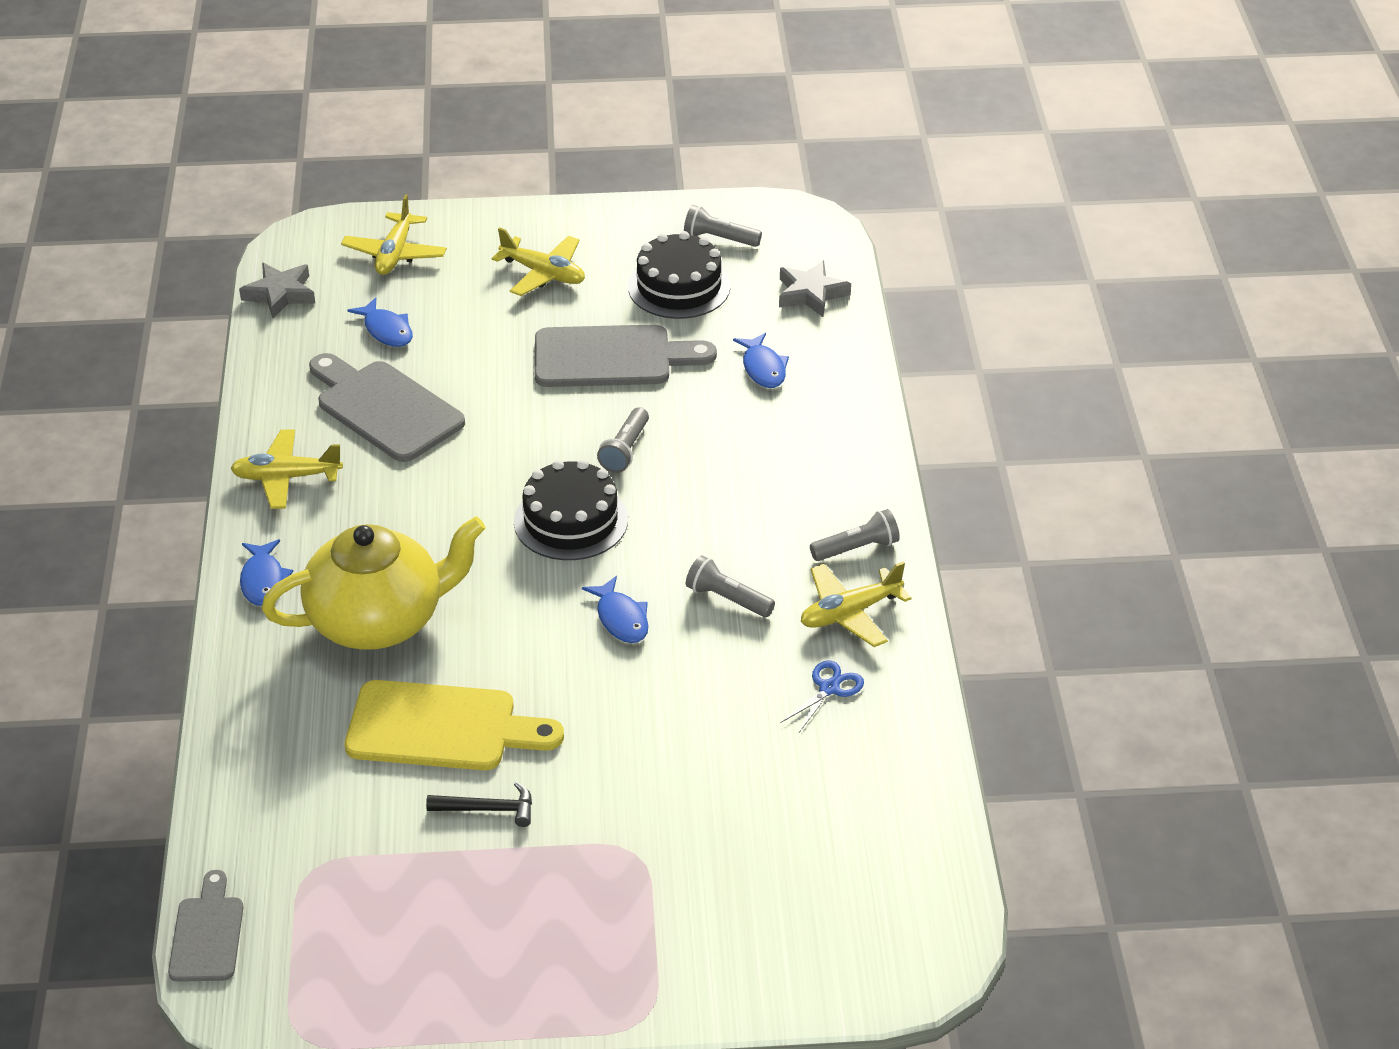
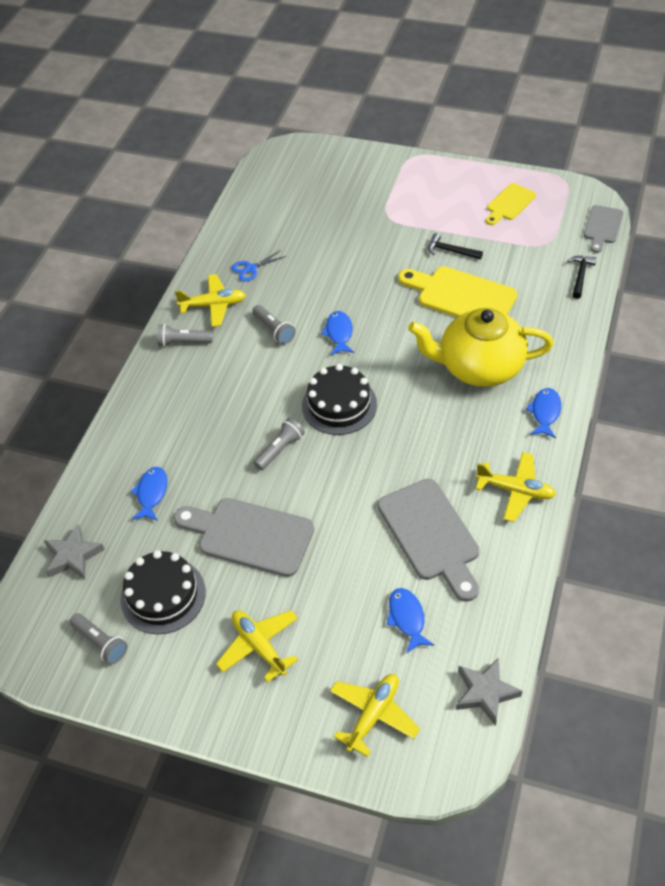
camera: 155 degrees left, 10 degrees up
(238, 817) = (580, 276): none -> black hammer
(404, 943) = (509, 204): none -> yellow cutting board

